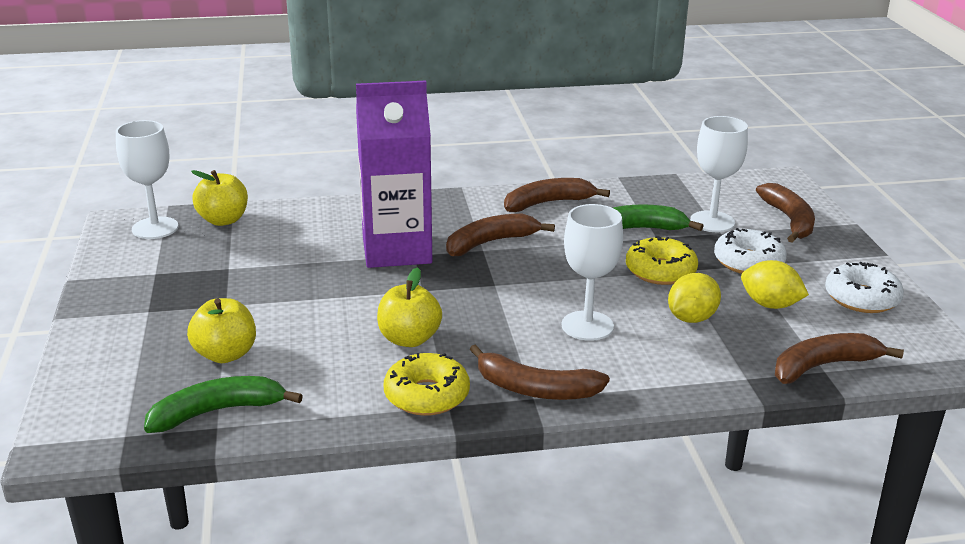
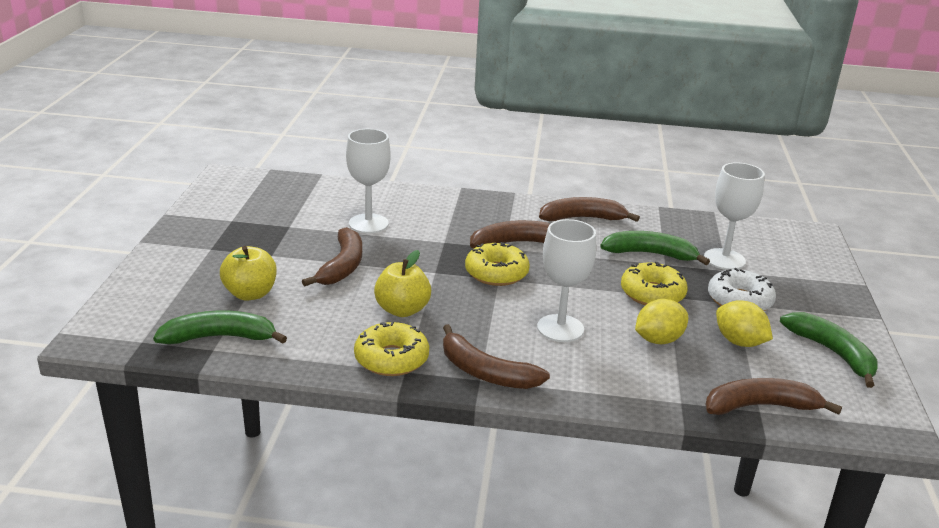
camera: 15 degrees right, 0 degrees up
(155, 228) = (250, 185): white goblet -> white goblet (368, 224)
(223, 220) = (306, 187): yellow apple -> none
(396, 250) = (431, 235): purple carton -> none
(489, 279) = (496, 273): none -> yellow donut
(789, 220) = (799, 270): brown banana -> brown banana (342, 266)
(861, 298) = (832, 353): white donut -> green banana

